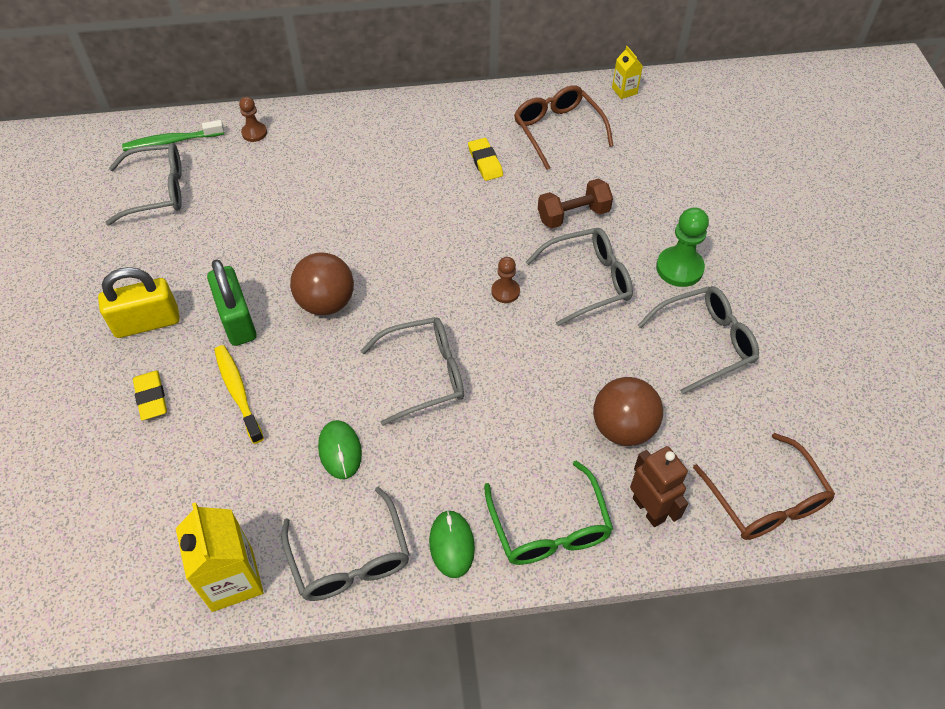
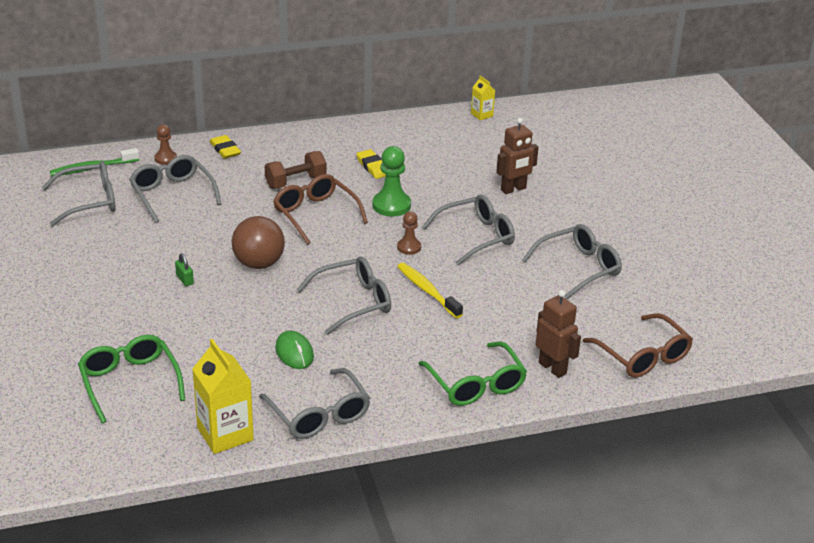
camera: 10 degrees left, 20 degrees down
(140, 480) = (129, 382): none -> green glasses
(147, 322) = (106, 286): yellow padlock -> none
(151, 397) = (124, 332): yellow eraser -> yellow eraser (225, 149)
(237, 320) = (184, 279): green padlock -> green padlock, size x0.43
(238, 392) = (198, 323): yellow toothbrush -> yellow toothbrush (427, 290)
(250, 187) = (172, 194): none -> grey glasses
(451, 545) = (400, 400): green mouse -> none
(558, 131) = (430, 143): brown glasses -> brown glasses (315, 214)
(573, 215) = (455, 196): brown dumbbell -> brown dumbbell (296, 182)
(623, 428) = (523, 322): brown ball -> none
(644, 209) = (513, 189): none -> brown robot
(679, 268) = (549, 224): green pawn -> green pawn (391, 205)

